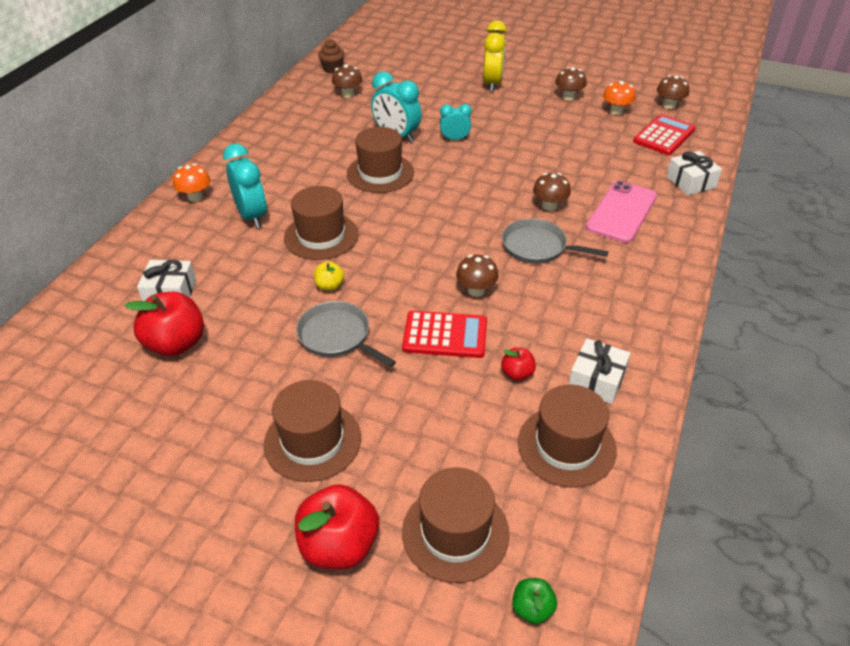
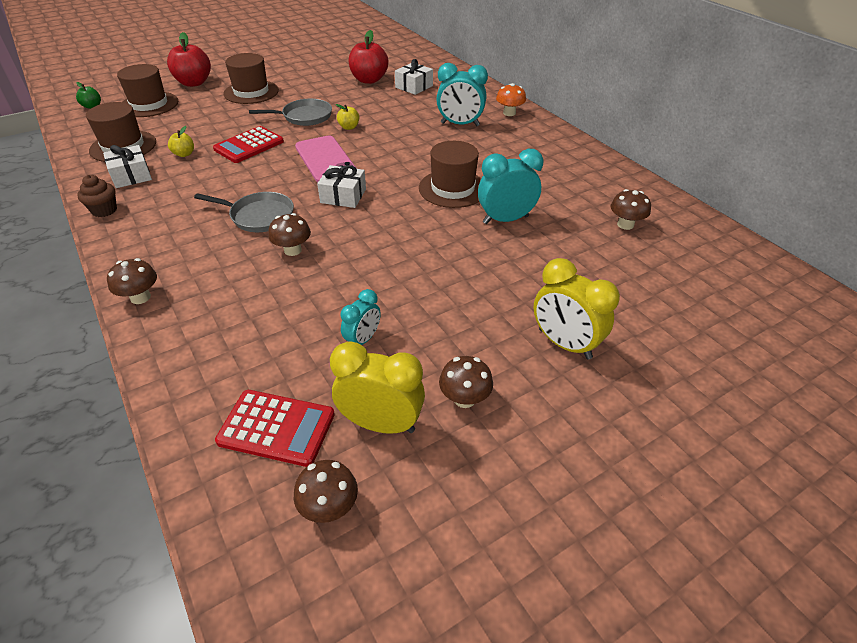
camera: 125 degrees right, 0 degrees up
(321, 236) = (403, 140): brown hat -> none
(332, 69) = (700, 236): brown cupcake -> brown cupcake (104, 210)
(455, 139) = (463, 250): turquoise clock -> turquoise clock (363, 339)
(476, 290) = (263, 171): brown mushroom -> brown mushroom (140, 297)
(517, 373) = (184, 154): red apple -> yellow apple
(537, 247) = (259, 216): grey pan -> grey pan turned 45 degrees clockwise
(616, 111) = (381, 423): orange mushroom -> yellow clock
(621, 212) = (223, 287): pink phone -> pink phone (325, 160)
(664, 135) = (276, 428): red calculator -> red calculator turned 60 degrees counterclockwise
(691, 182) = (182, 374): white gift -> white gift (343, 196)

